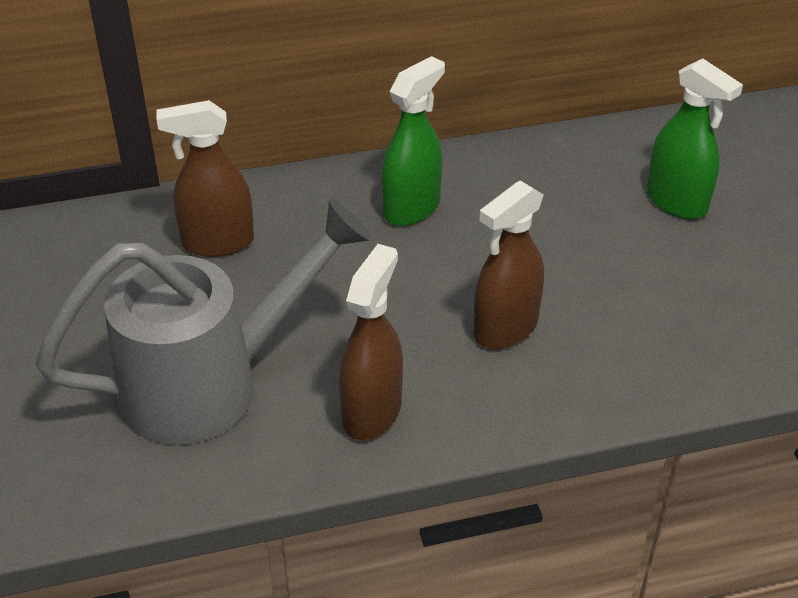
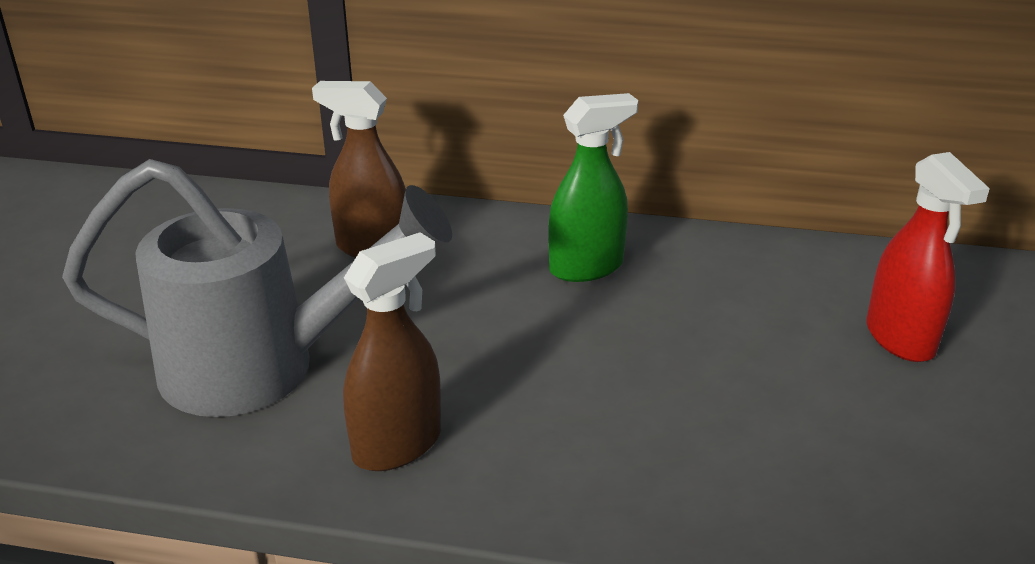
camera: 25 degrees right, 10 degrees down
(505, 328) = (605, 408): brown spray bottle -> none
(676, 202) = (900, 339): green spray bottle -> red spray bottle

